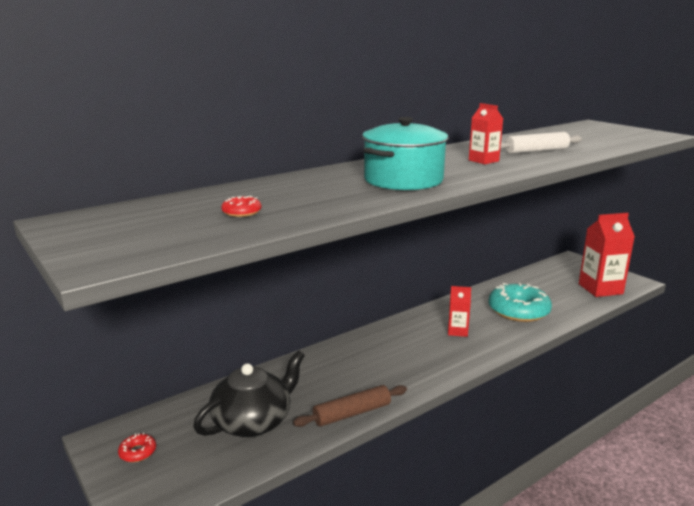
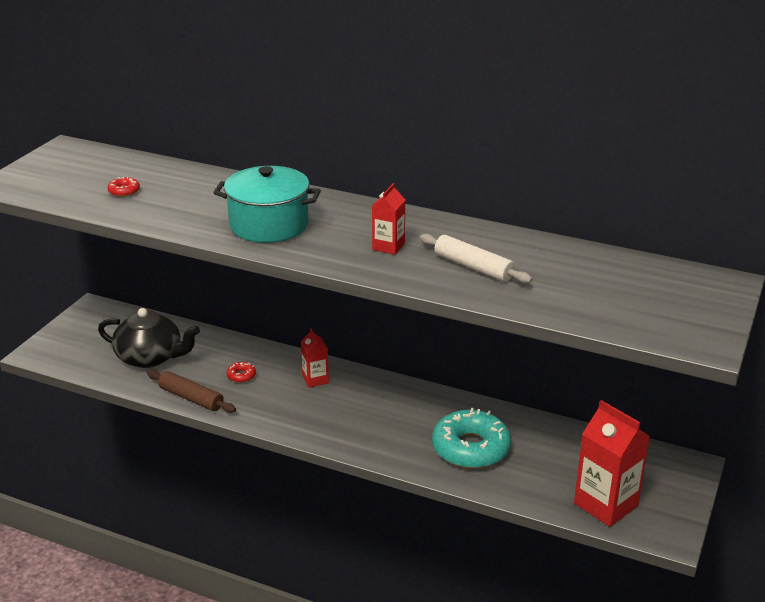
camera: 60 degrees right, 10 degrees up
(138, 452) = (87, 327): red donut -> red donut (241, 376)
(457, 331) = (381, 417): red carton -> red carton (315, 379)

